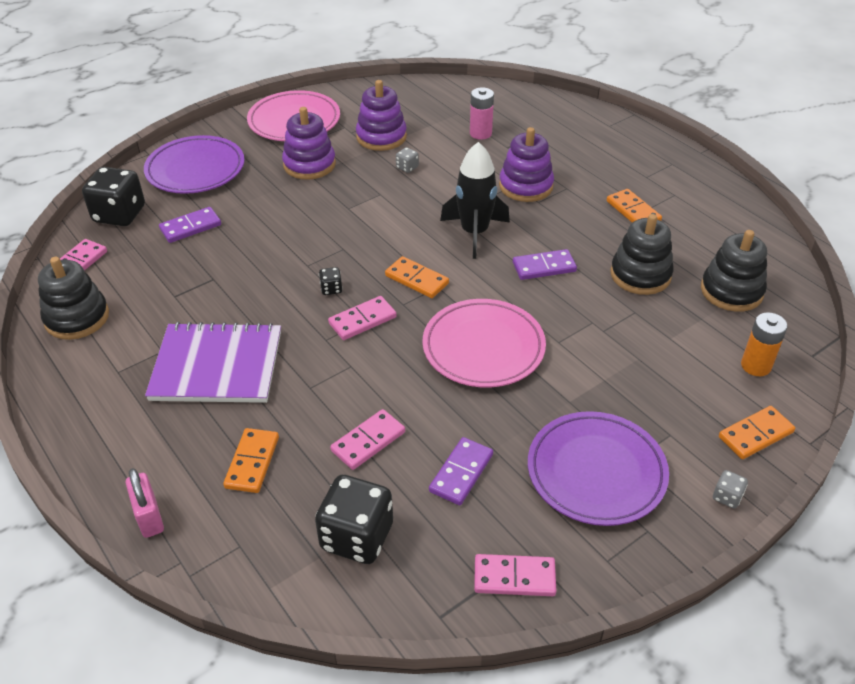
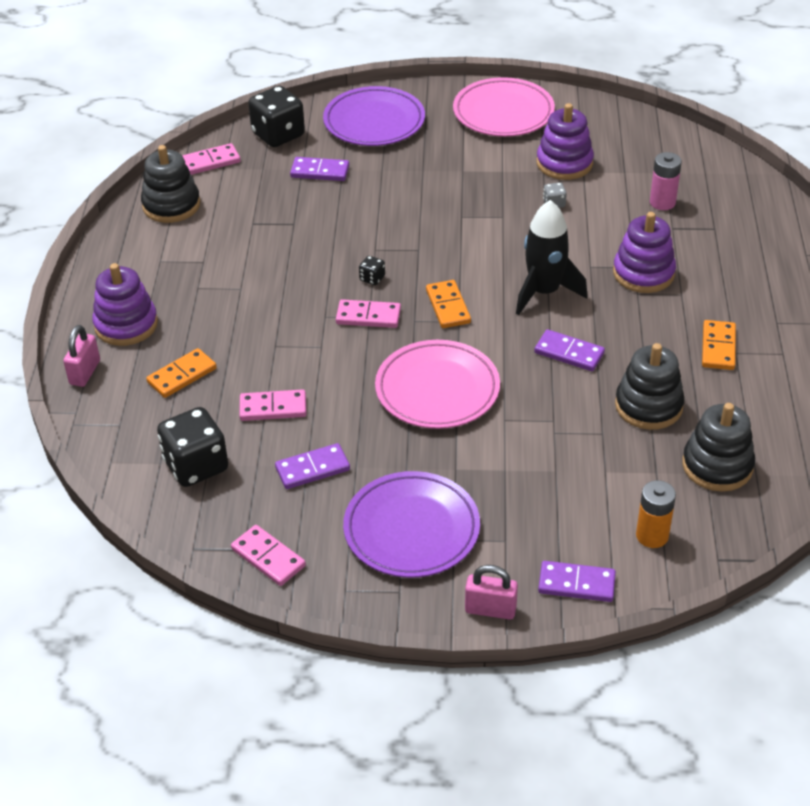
camera: 40 degrees right, 0 degrees up
(217, 366) = (228, 293): purple notebook -> none
(309, 164) = (472, 161): purple stacking toy -> purple stacking toy (126, 325)
(727, 497) = (490, 609): grey dice -> pink padlock
(755, 435) = (576, 584): orange domino -> purple domino

